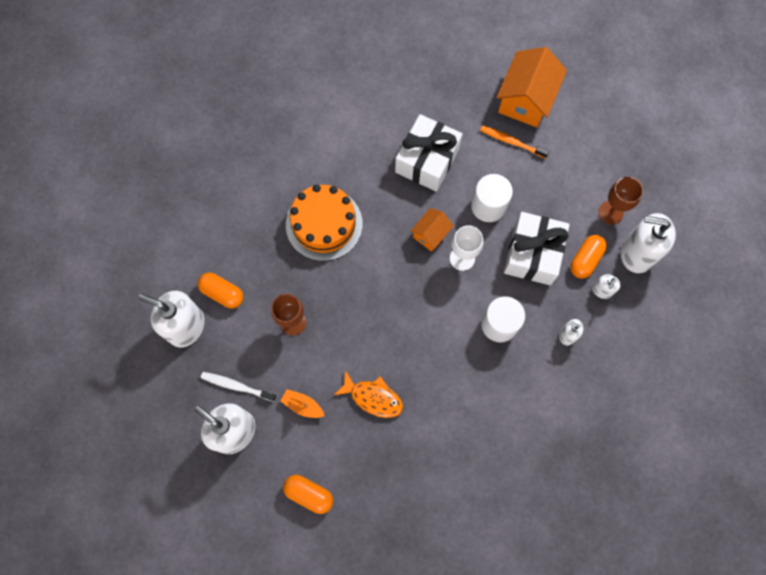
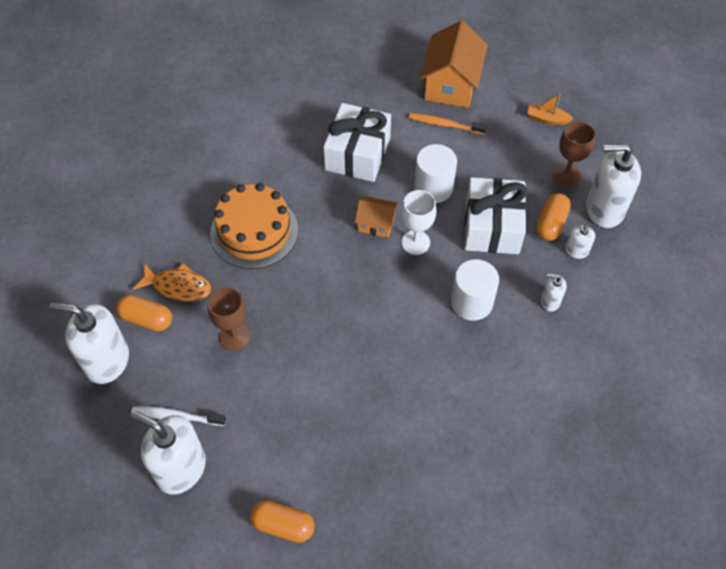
camera: 10 degrees left, 15 degrees down
(303, 405) = (259, 425): orange boat -> orange boat (547, 119)
(373, 397) = (342, 402): orange fish -> orange fish (178, 286)
(431, 234) = (376, 224): orange house -> orange house turned 75 degrees clockwise

